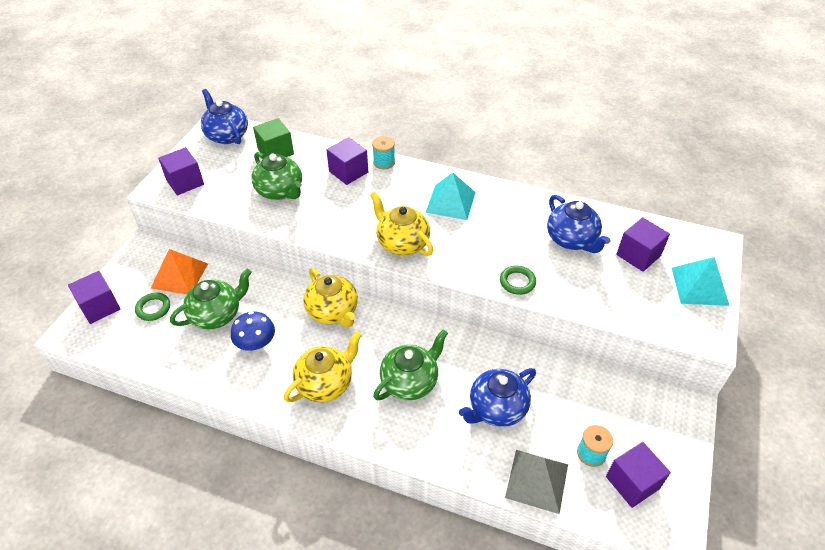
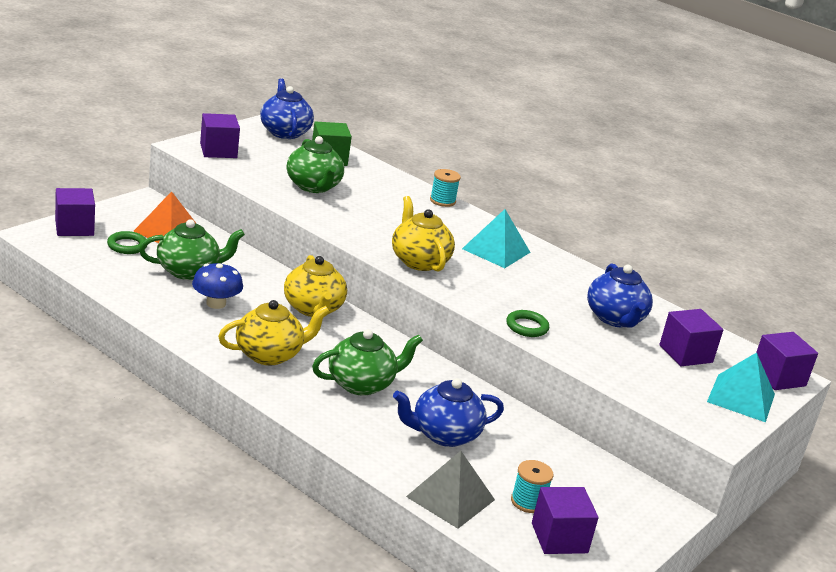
camera: 15 degrees right, 20 degrees down
(348, 172) = (398, 195): purple cube -> purple cube (778, 377)

